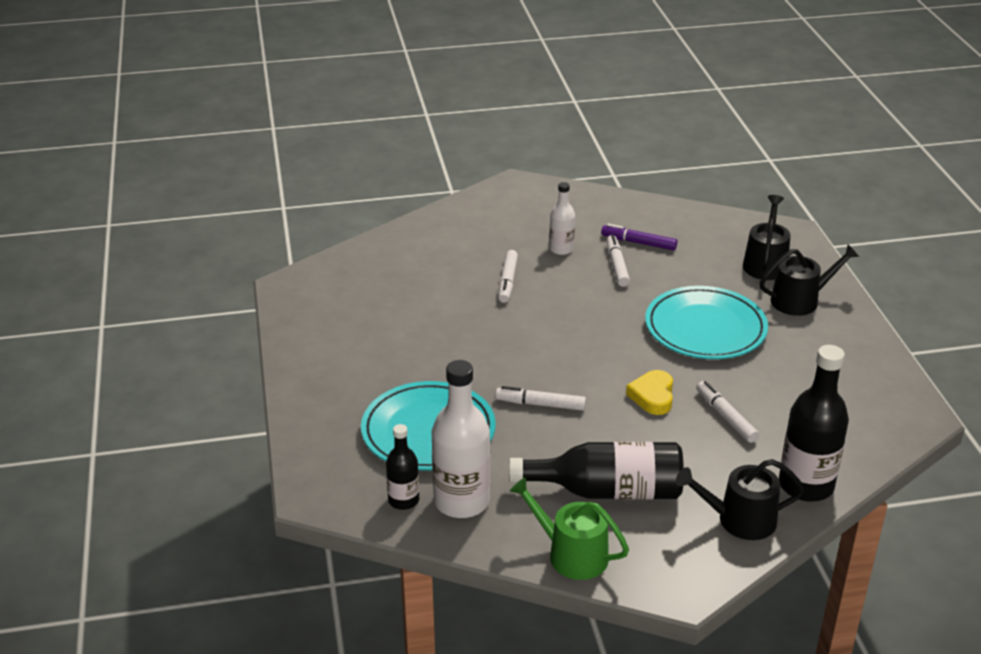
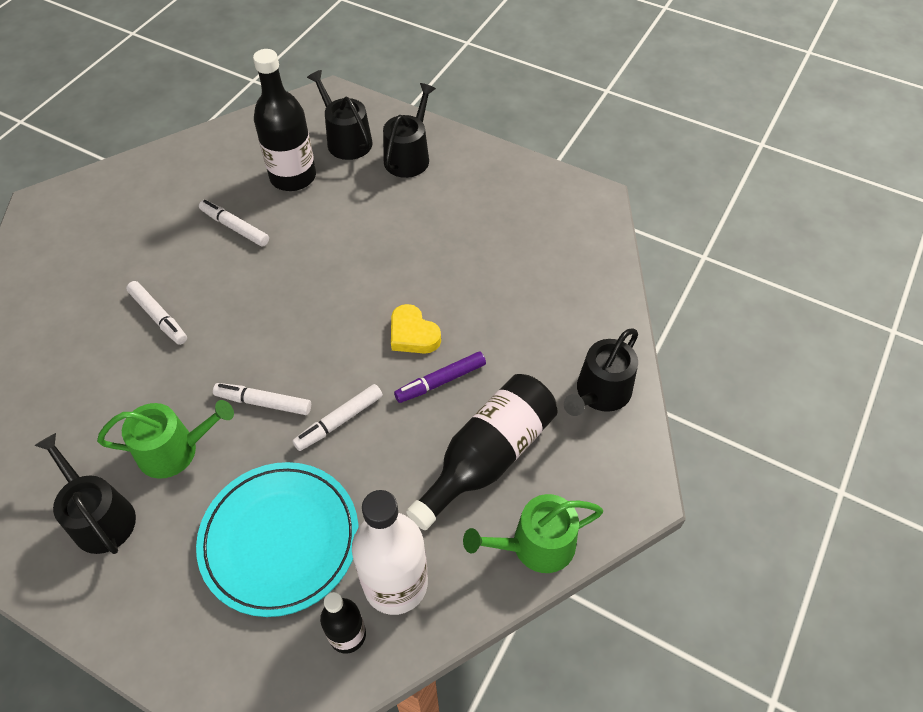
camera: 50 degrees left, 20 degrees up
(354, 350) = (100, 517): none -> black watering can
(430, 350) = (175, 450): none -> green watering can
(561, 249) = (167, 246): white bottle -> none
(638, 243) = (226, 191): purple marker -> purple marker (441, 381)
(705, 328) = (374, 236): turquoise plate -> none
(725, 417) = (484, 307): white marker -> white marker (263, 403)
(806, 485) = (601, 321): black bottle -> black bottle (293, 177)

